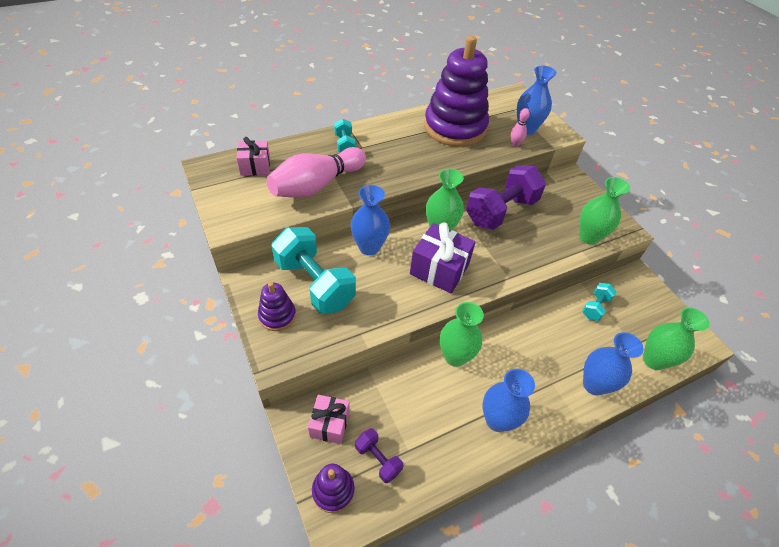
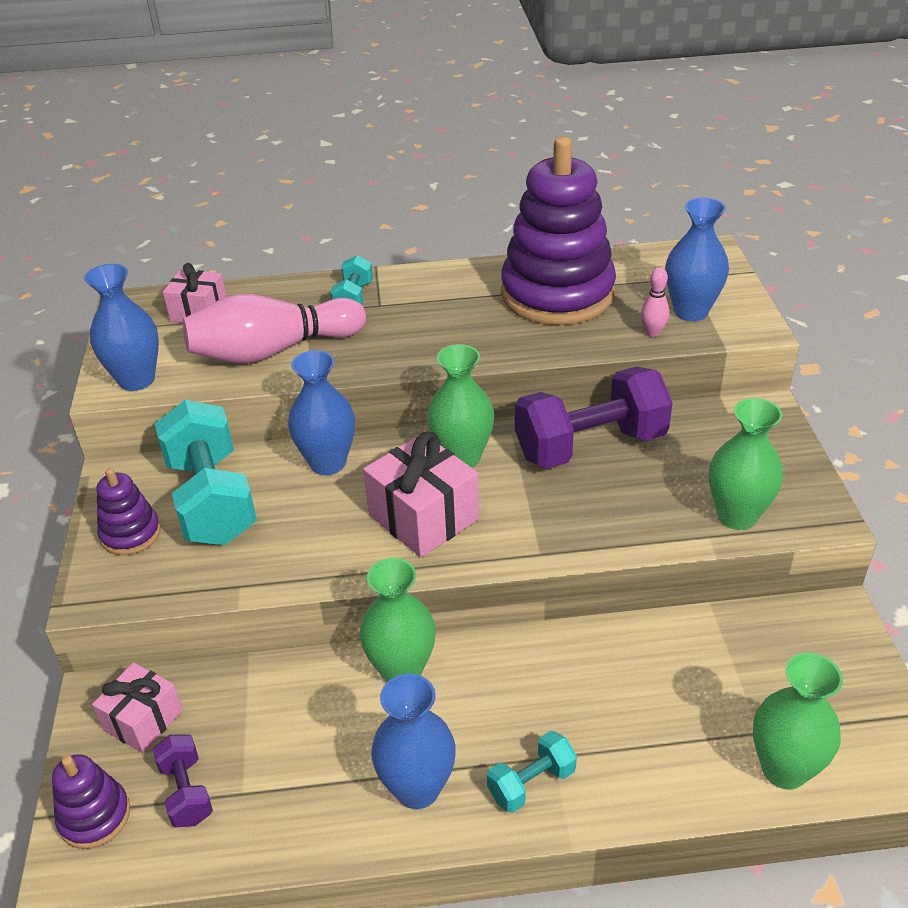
camera: 25 degrees right, 10 degrees down
(439, 269) = (423, 517): purple gift -> pink gift
(594, 384) = (633, 779): blue vase -> blue vase (136, 380)
(595, 307) = (714, 650): turquoise dumbbell -> turquoise dumbbell (531, 783)

